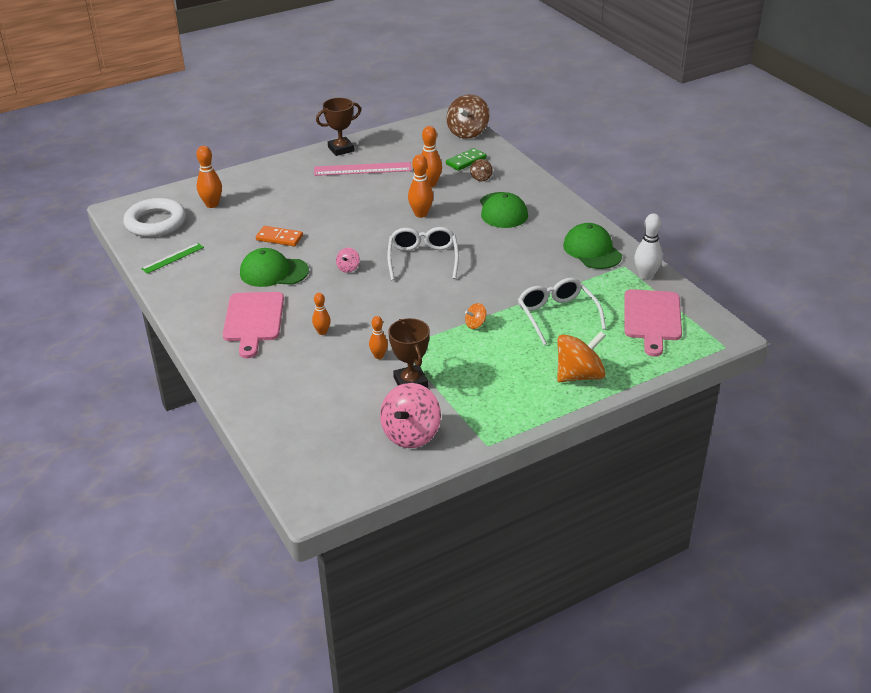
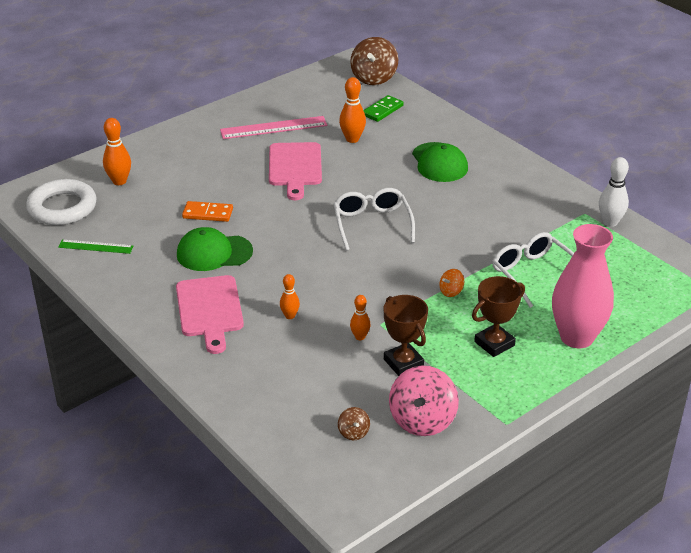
camera: 10 degrees left, 0 degrees up
(173, 258) = (95, 247): green ruler -> green ruler turned 60 degrees clockwise
(341, 149) = (242, 107): brown trophy -> brown trophy (494, 343)
(348, 268) = (294, 241): pink spinning top -> none
(421, 214) = (353, 173): orange bowling pin -> none
(481, 178) = (404, 128): brown spinning top -> brown spinning top (353, 432)
(579, 375) = (576, 337): orange spinning top -> pink vase
(592, 250) = (546, 199): green cap -> none
(652, 318) = (631, 268): pink cutting board -> pink cutting board (295, 167)

